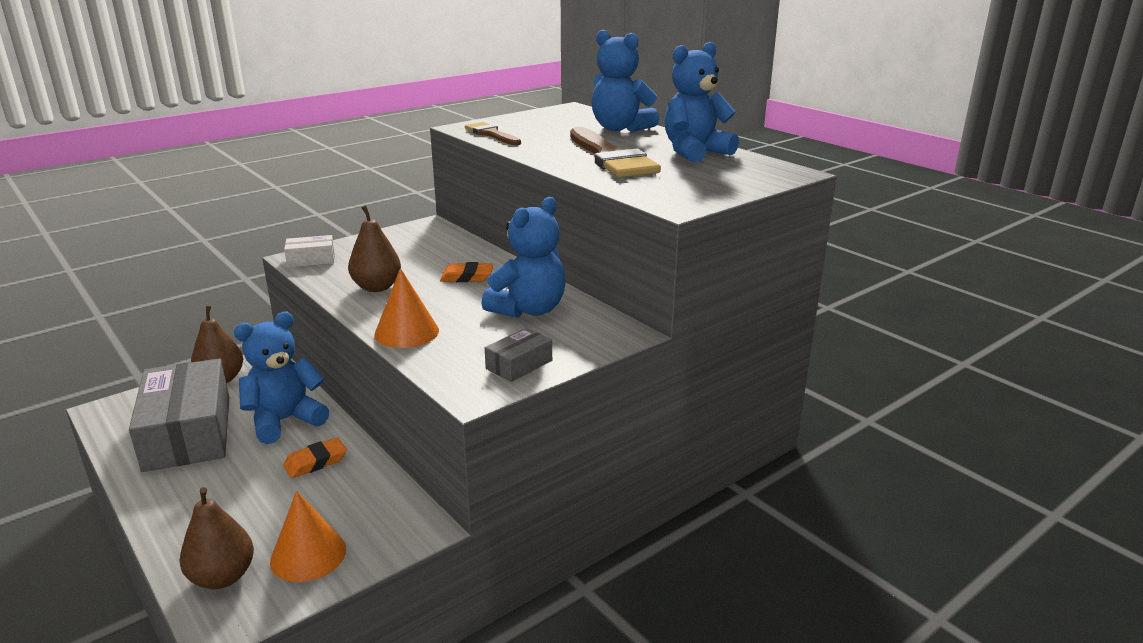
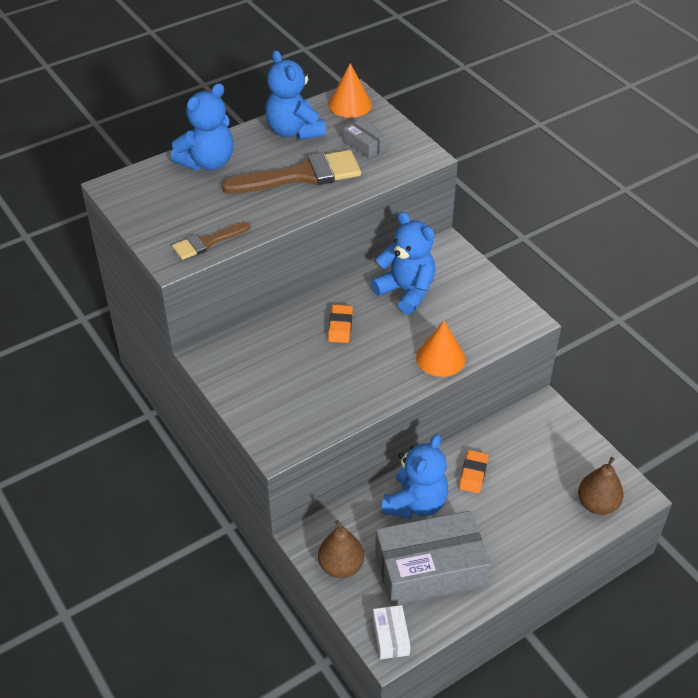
camera: 85 degrees left, 20 degrees up
(285, 421) = (415, 503): blue teddy bear -> blue teddy bear turned 120 degrees counterclockwise
(308, 555) = (574, 463): orange cone -> orange cone (350, 104)
(311, 259) = (284, 437): white box -> white box (390, 636)
(315, 462) = (473, 474): orange eraser -> orange eraser turned 45 degrees clockwise
(377, 287) = (355, 382): brown pear -> none
(519, 364) = (490, 298): grey box -> grey box (365, 145)

